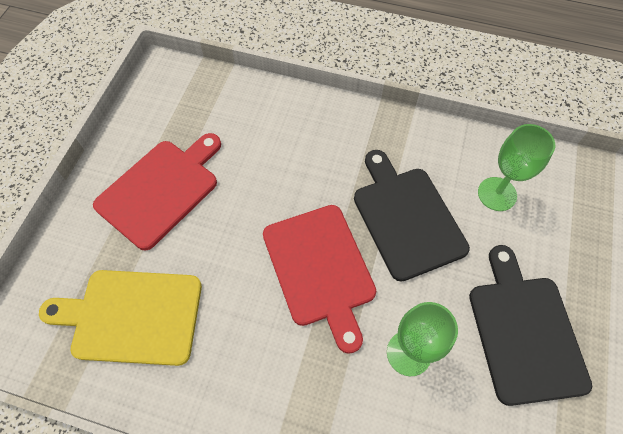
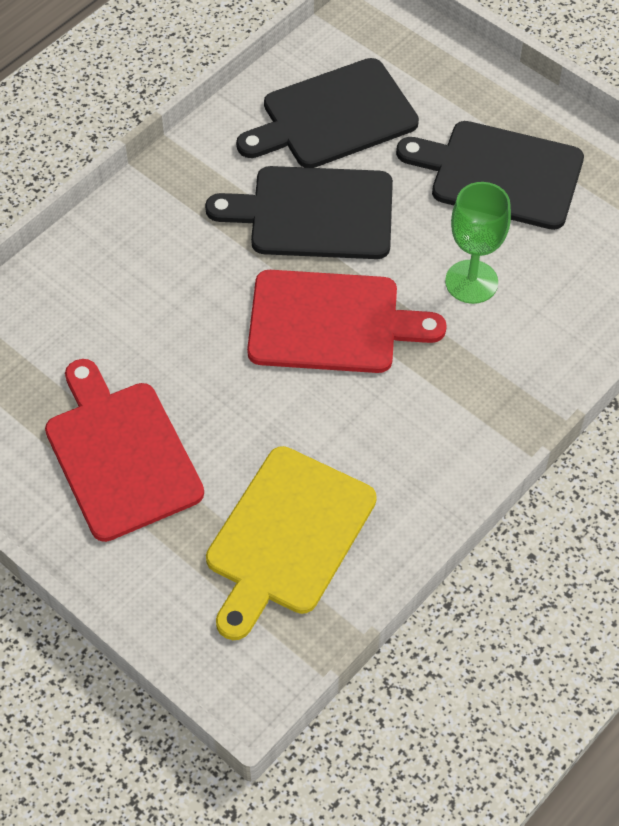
camera: 65 degrees left, 5 degrees down
(497, 194) = (333, 117): green goblet -> black cutting board

